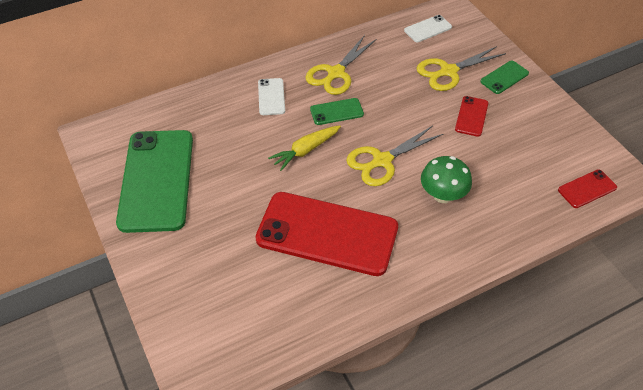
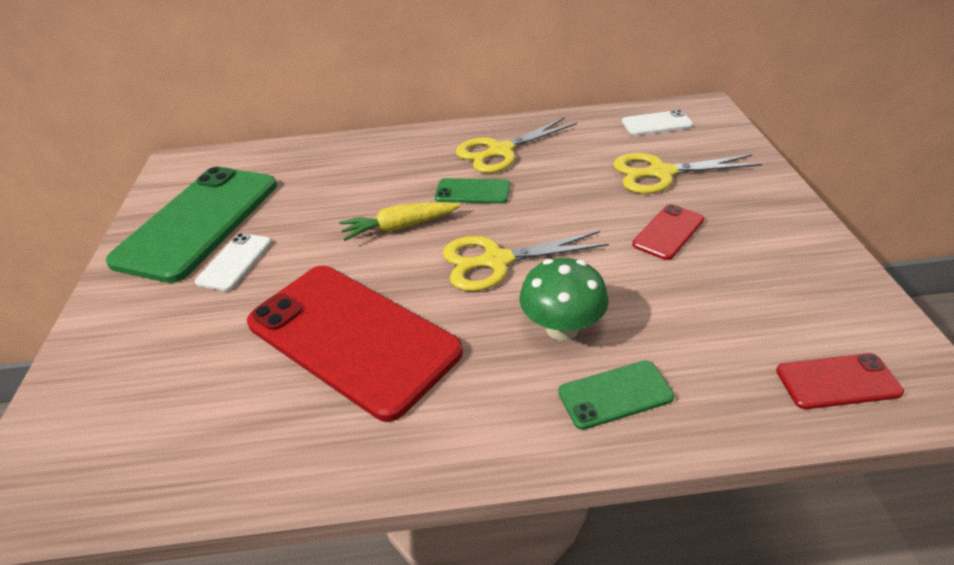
camera: 25 degrees right, 10 degrees down
(271, 97) = (402, 162): white phone -> white phone (235, 262)
(504, 77) = (747, 193): green phone -> green phone (615, 394)

